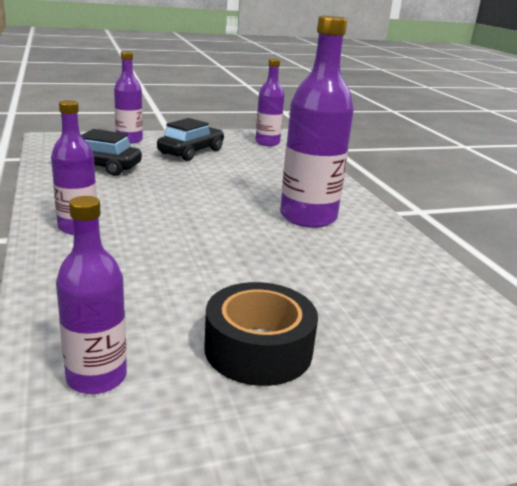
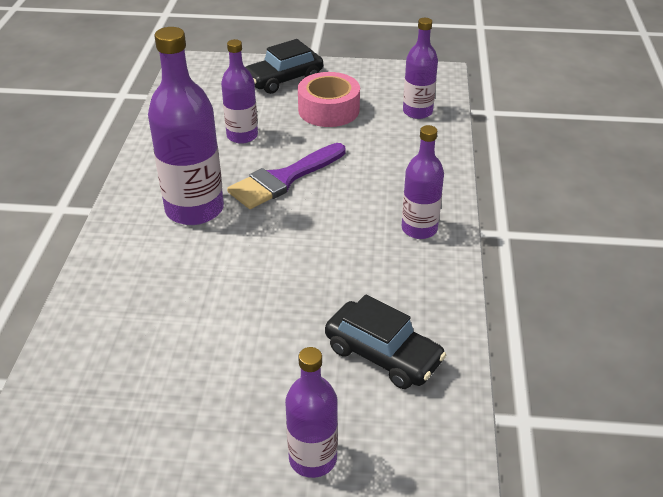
camera: 155 degrees left, 15 degrees up
(191, 152) = (228, 389): black car -> black car (284, 79)
(248, 249) = (283, 179): none -> purple brush
(258, 349) = (328, 110): black tape -> pink tape
(267, 143) = (71, 411): purple bottle -> purple bottle (242, 136)

